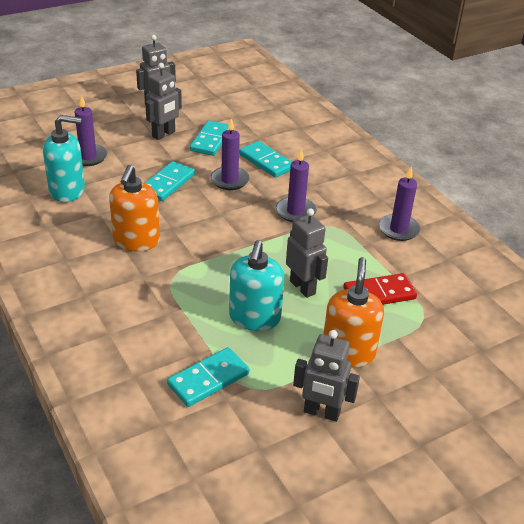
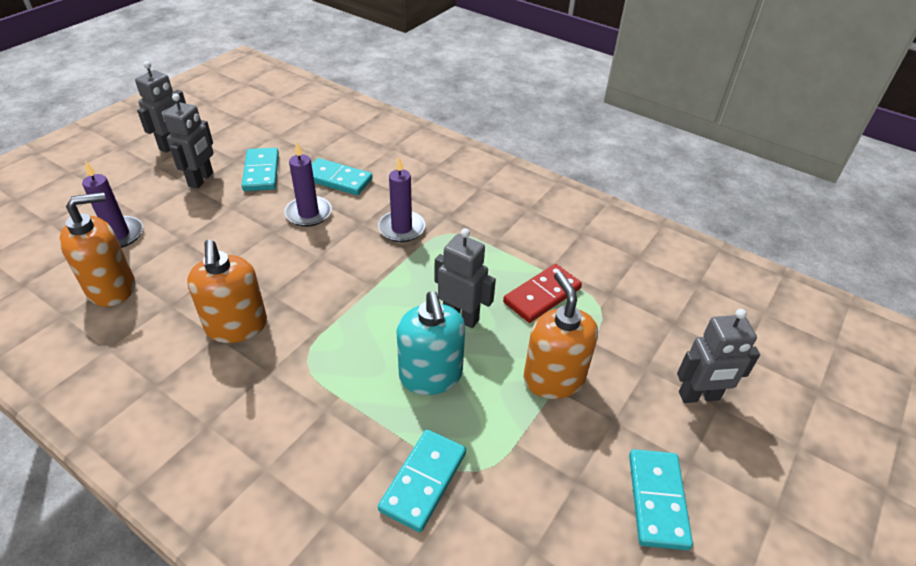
camera: 25 degrees left, 5 degrees up
(67, 190) = (112, 288): turquoise soap dispenser -> orange soap dispenser
(167, 183) = (237, 239): turquoise domino -> turquoise domino (657, 500)
(321, 412) = (571, 468): grey robot -> grey robot (699, 396)
(398, 229) = (516, 215): purple candle -> none

